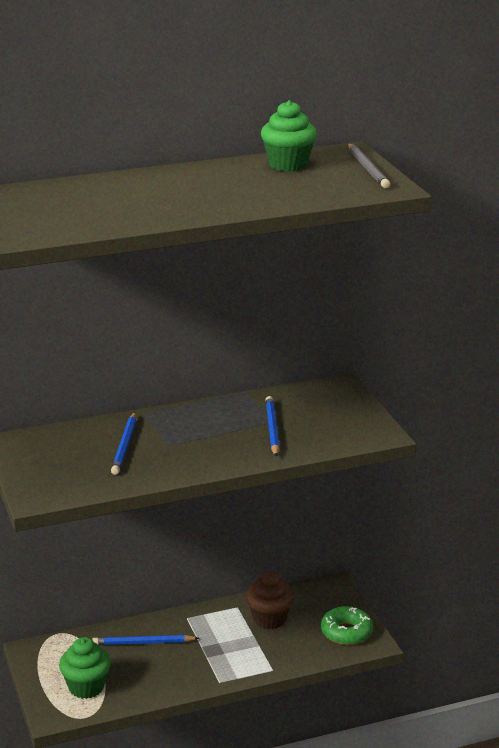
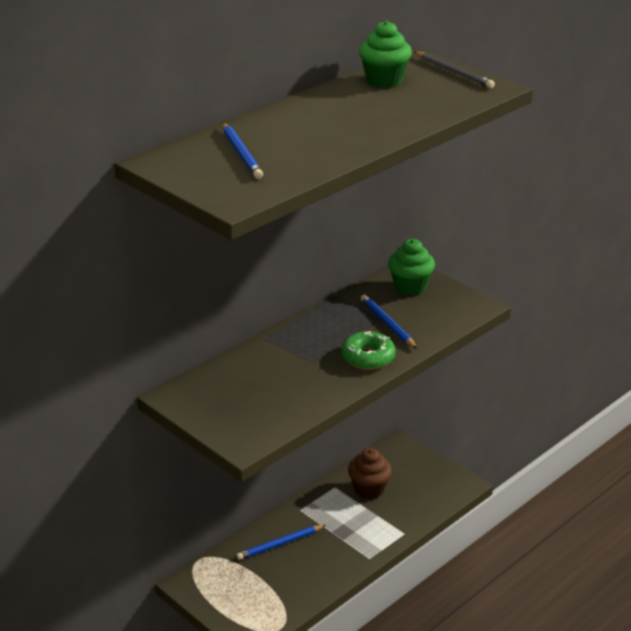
camera: 25 degrees left, 5 degrees up
(86, 687) = (261, 600): green cupcake -> green cupcake (410, 287)
(125, 446) = (277, 373): blue pencil -> blue pencil (241, 153)
(346, 632) = (438, 482): green donut -> green donut (368, 357)

